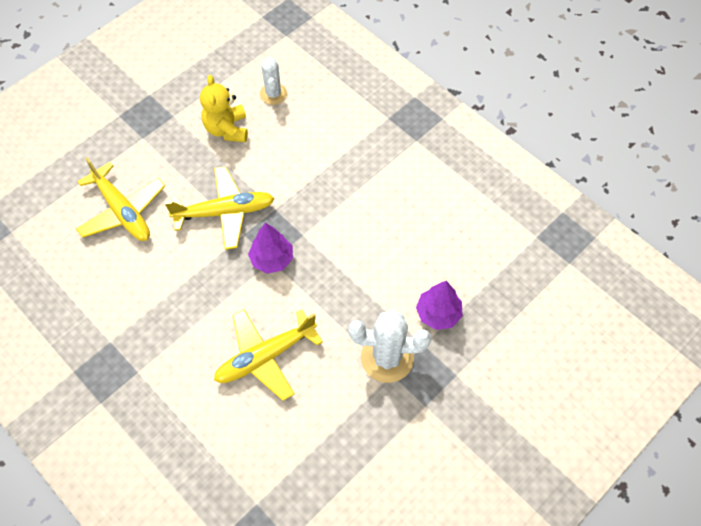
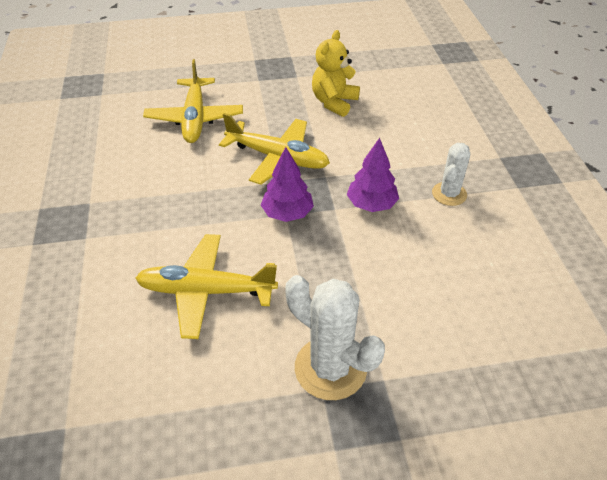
camera: 35 degrees right, 15 degrees down
(273, 94) = (397, 96): white cactus -> white cactus (449, 194)
(438, 314) = (426, 358): purple tree -> purple tree (371, 204)

